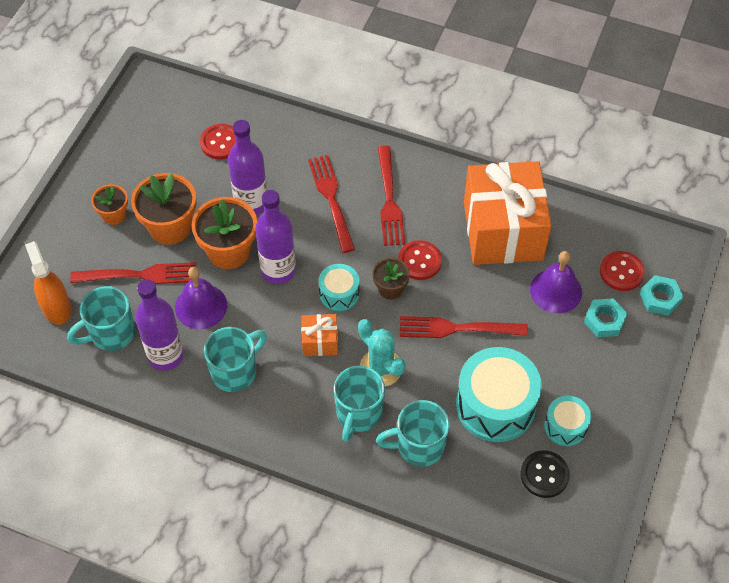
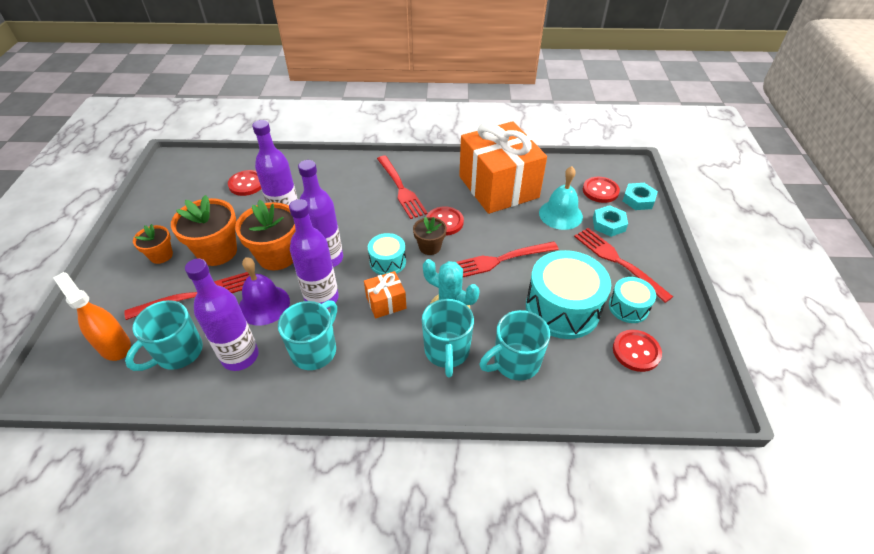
camera: 20 degrees left, 10 degrees down
(258, 316) = (322, 298): none -> purple bottle
(331, 199) = (354, 199): red fork -> red fork (618, 261)
(544, 475) = (636, 351): black button -> red button
(556, 290) = (560, 214): purple bell -> turquoise bell

